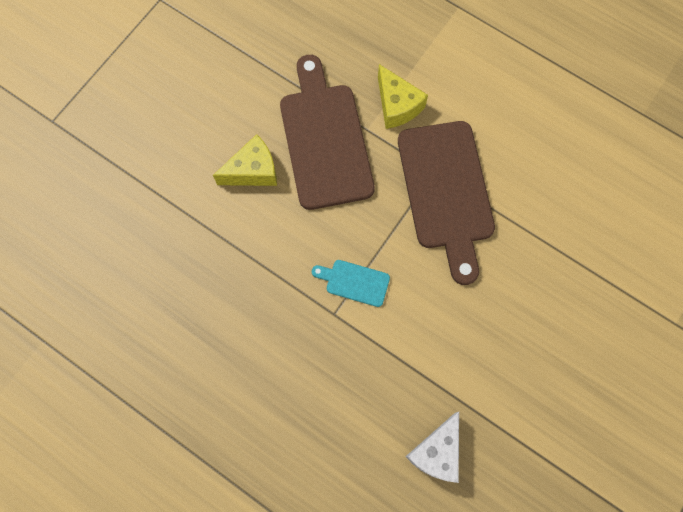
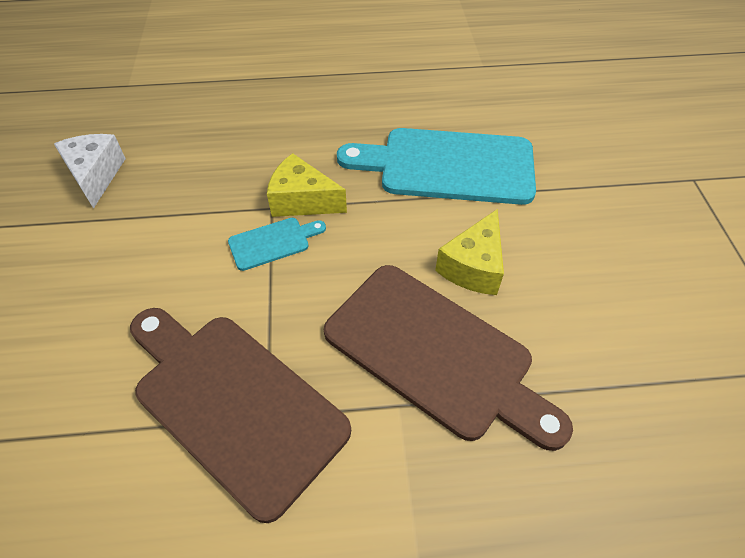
camera: 140 degrees right, 20 degrees down
(186, 256) = (448, 166): none -> turquoise cutting board
(397, 105) = (389, 471): yellow cheese -> yellow cheese (302, 200)

